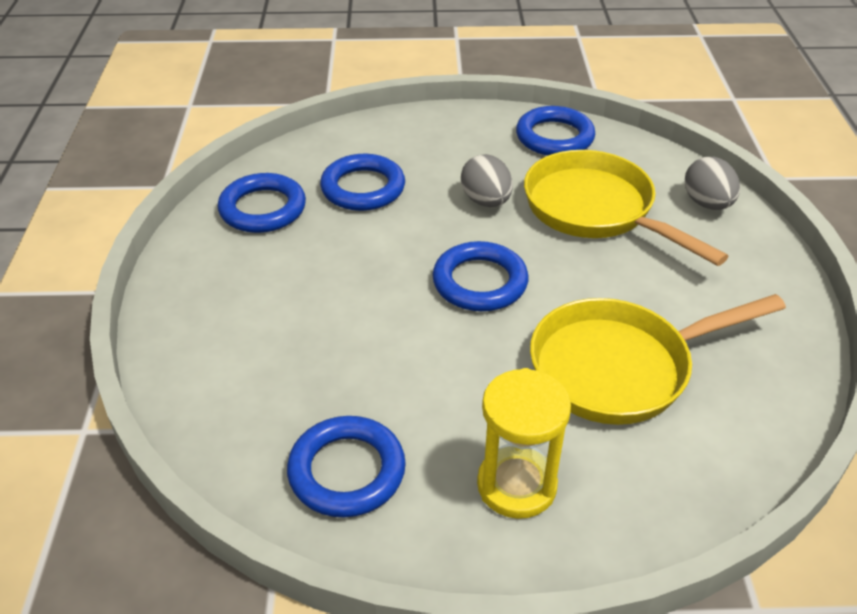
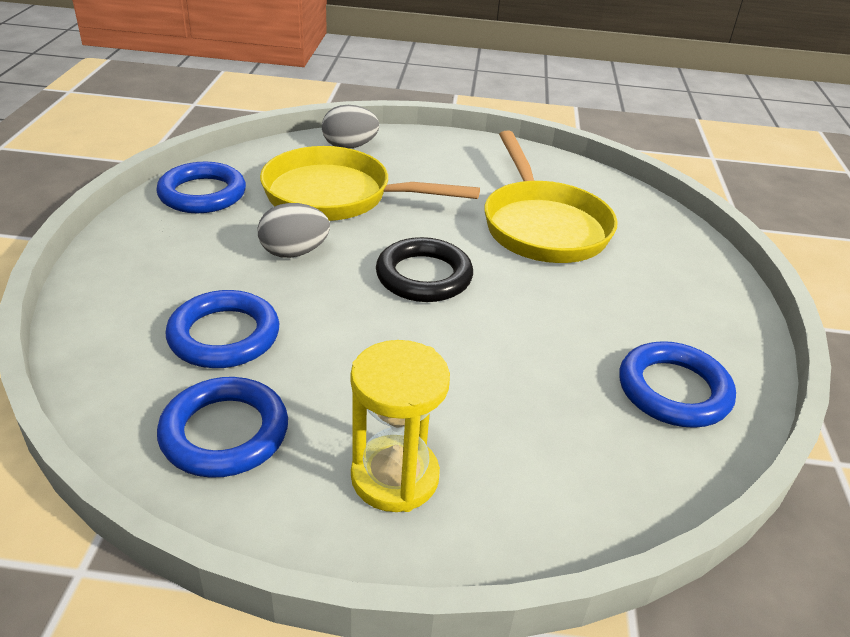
camera: 85 degrees left, 5 degrees down
(480, 282) = (424, 276): blue ring -> black ring
(516, 485) = (671, 296): yellow hourglass -> yellow hourglass (395, 477)
(595, 210) = (337, 196): yellow pan -> yellow pan turned 45 degrees clockwise

